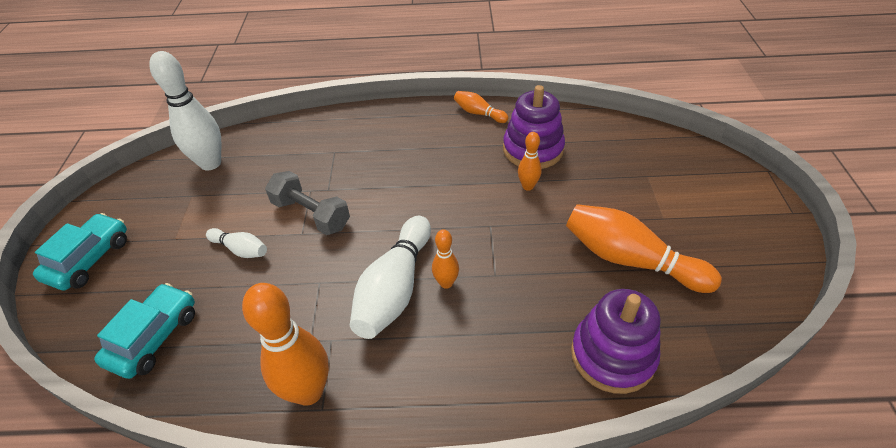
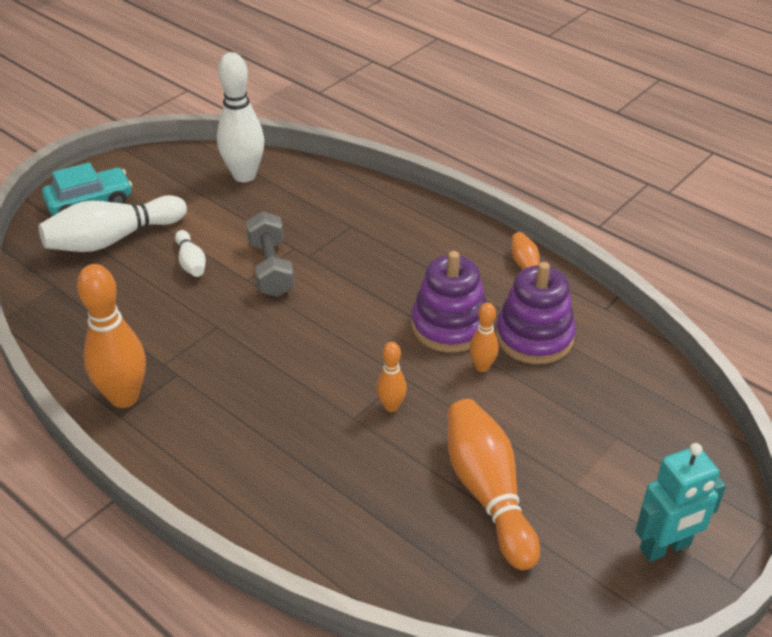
camera: 40 degrees right, 5 degrees down
(154, 337) = (73, 288): turquoise car -> none
(395, 288) = (264, 371): white bowling pin -> white bowling pin (112, 239)
(446, 283) = (307, 395): orange bowling pin -> orange bowling pin (391, 406)
(612, 355) = (365, 547): purple stacking toy -> purple stacking toy (449, 326)
(748, 219) = (665, 547): none -> turquoise robot

